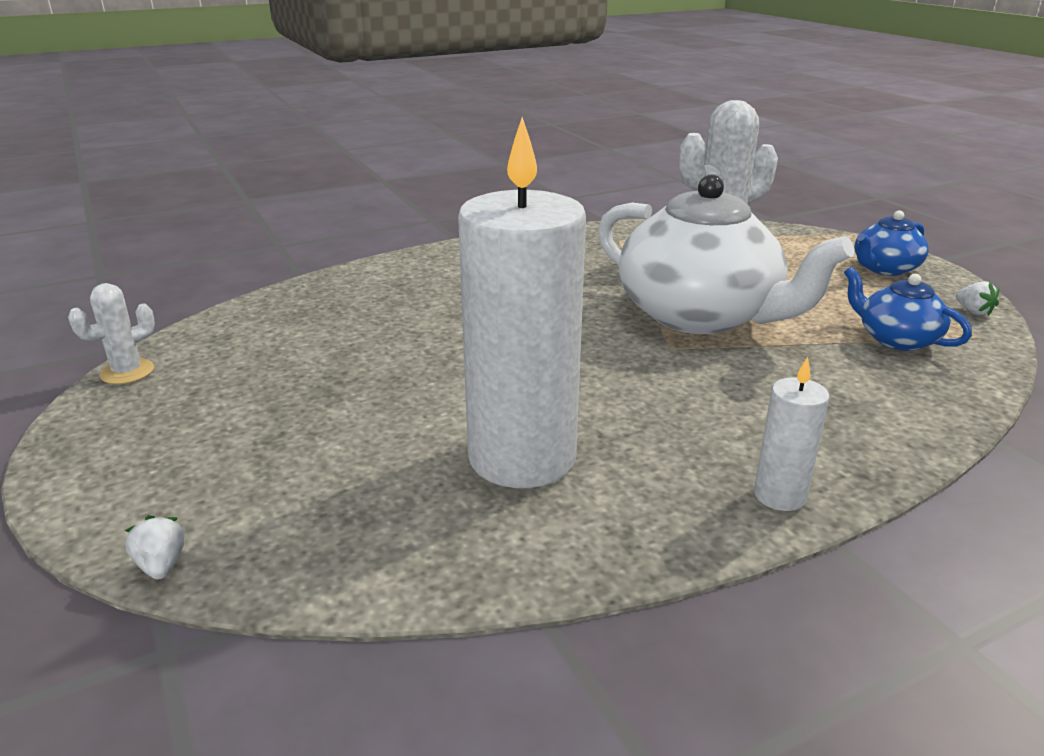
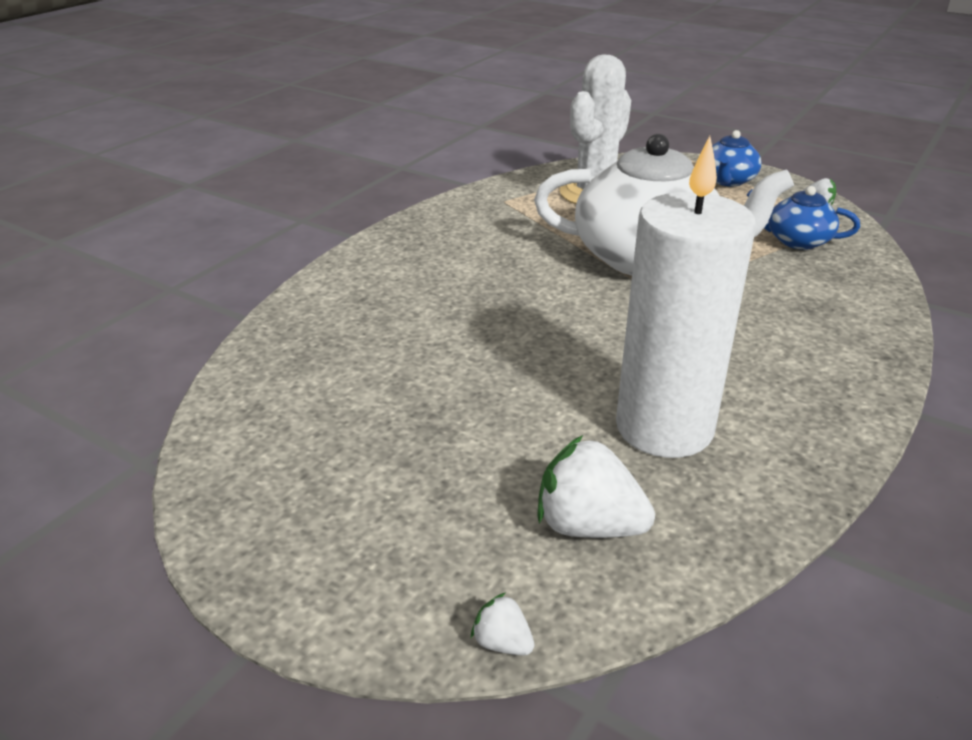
camera: 30 degrees left, 5 degrees up
(127, 372) = (202, 479): white cactus -> none
(346, 509) = (588, 526): none -> white strawberry
(779, 495) = (858, 391): white candle -> none

